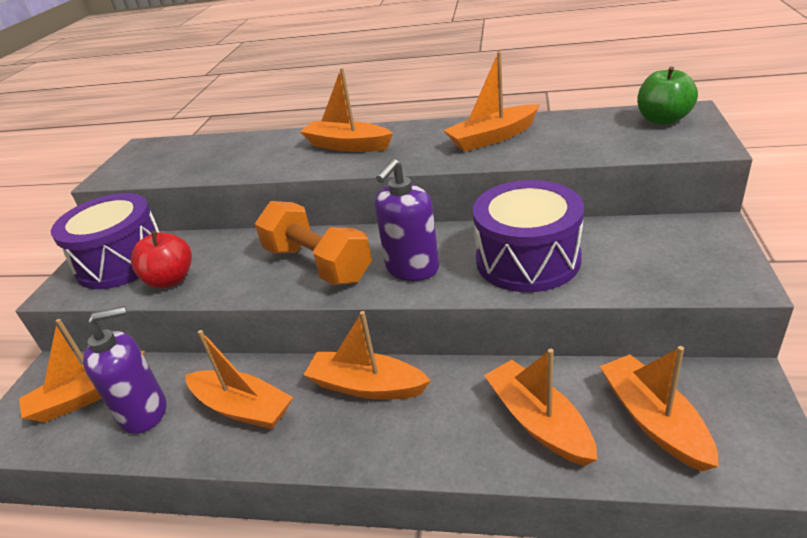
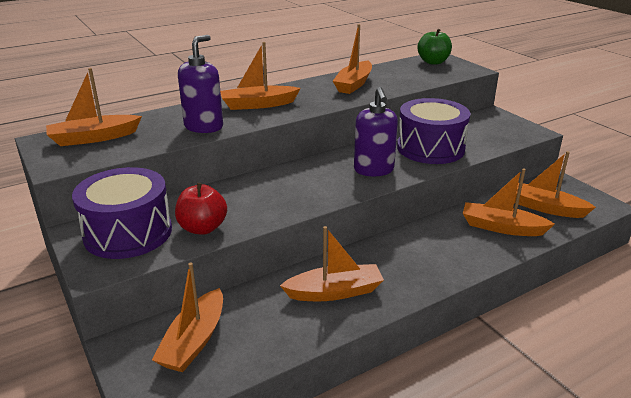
camera: 45 degrees left, 5 degrees down
(144, 412) = (264, 326): purple soap dispenser -> purple soap dispenser (204, 126)
(317, 264) = (307, 185): orange dumbbell -> none
(366, 386) = (395, 249): orange boat -> orange boat (94, 138)

